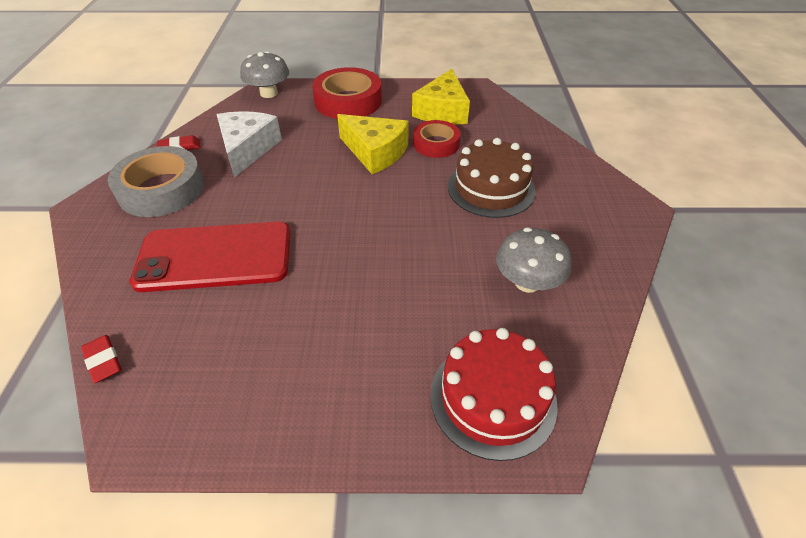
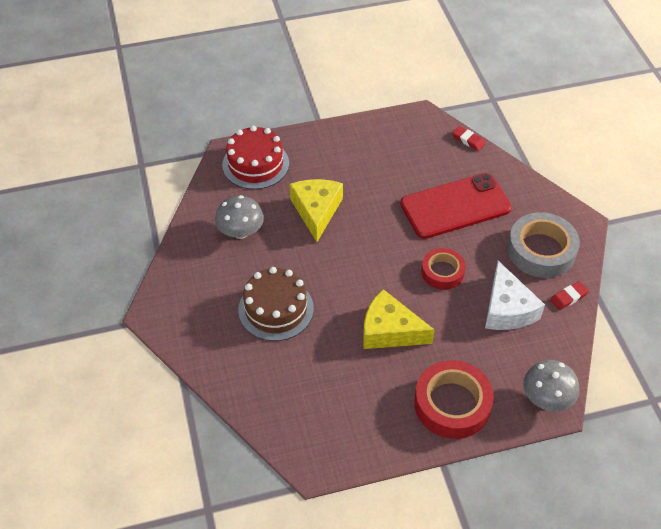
camera: 165 degrees right, 5 degrees up
(436, 144) = (336, 355): red tape -> red tape (442, 272)
(442, 111) = (343, 410): yellow cheese -> yellow cheese (316, 211)

